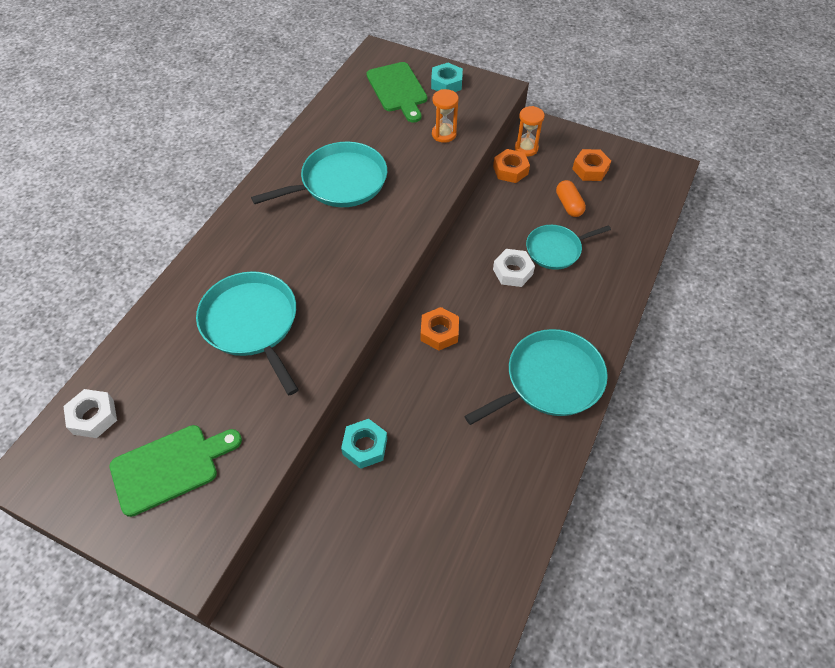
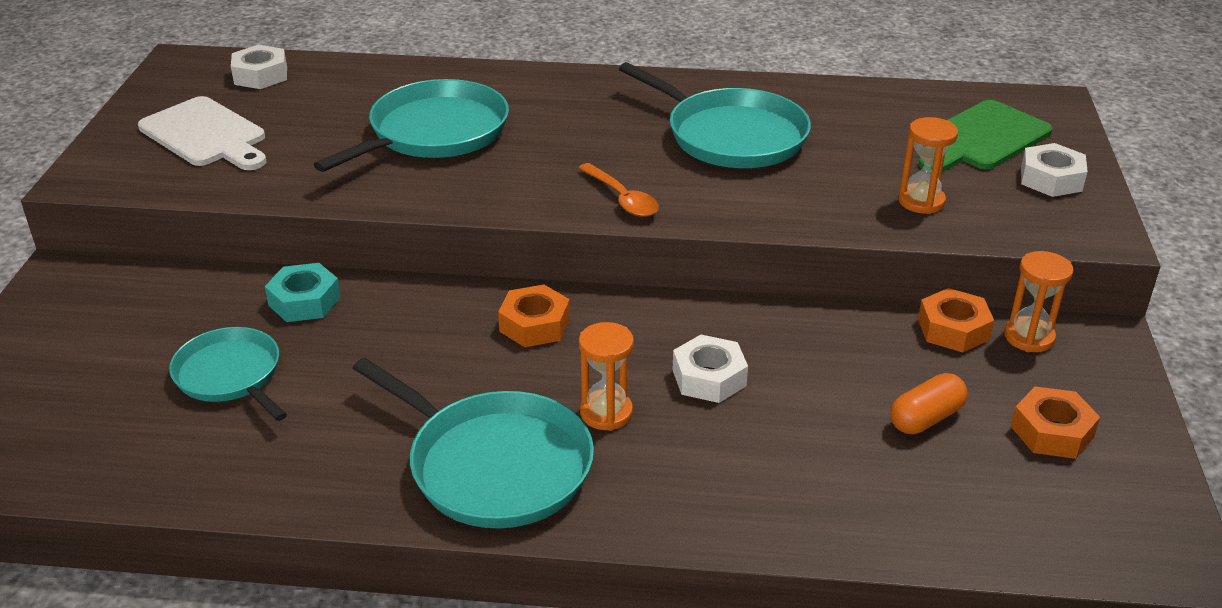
camera: 70 degrees right, 20 degrees down
(170, 467) = (206, 135): green cutting board -> white cutting board
(382, 250) = (622, 199): none -> orange spoon
(446, 83) = (1051, 179): turquoise nut -> white nut
(525, 321) = (606, 413): none -> orange hourglass
(556, 249) = (798, 421): turquoise pan -> turquoise pan (230, 375)

